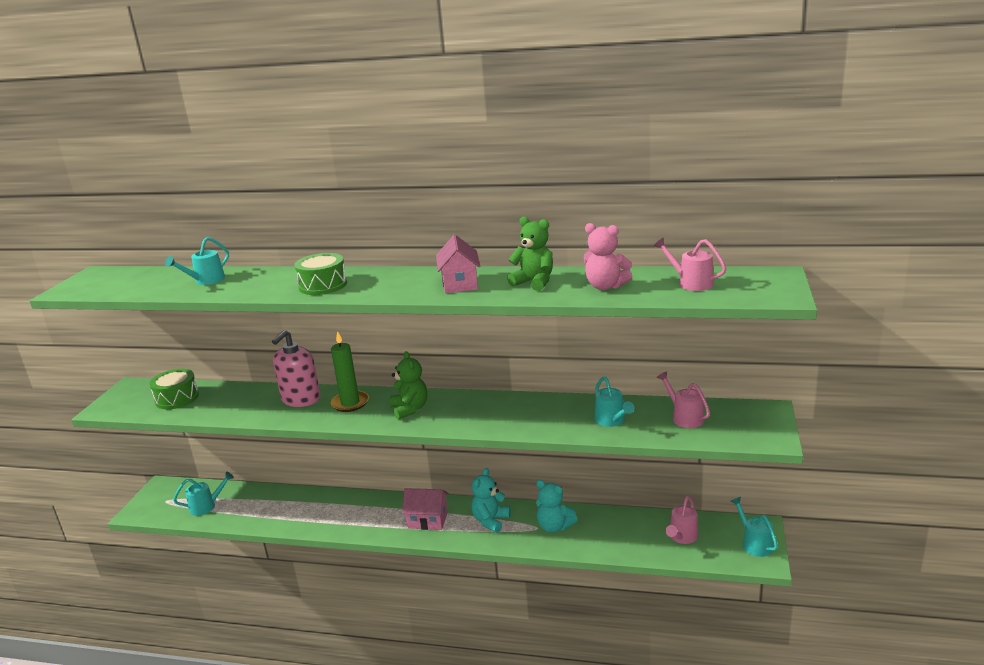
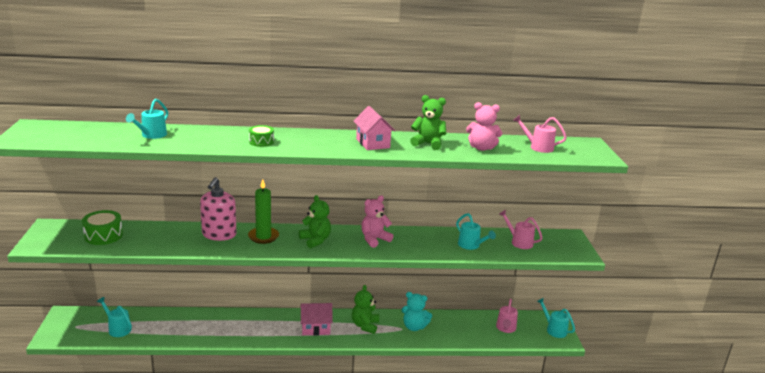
camera: 20 degrees left, 0 degrees up
(207, 506) = (117, 328): turquoise watering can -> turquoise watering can turned 105 degrees counterclockwise
(323, 285) = (261, 142): green drum -> green drum, size x0.64
(485, 409) = (374, 239): none -> pink teddy bear
(490, 521) = (365, 325): turquoise teddy bear -> green teddy bear

